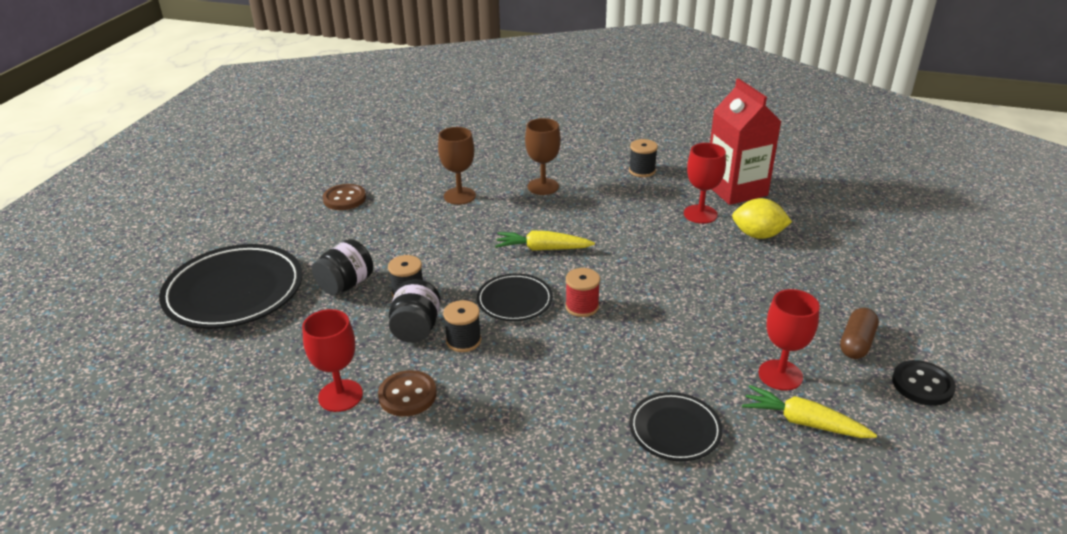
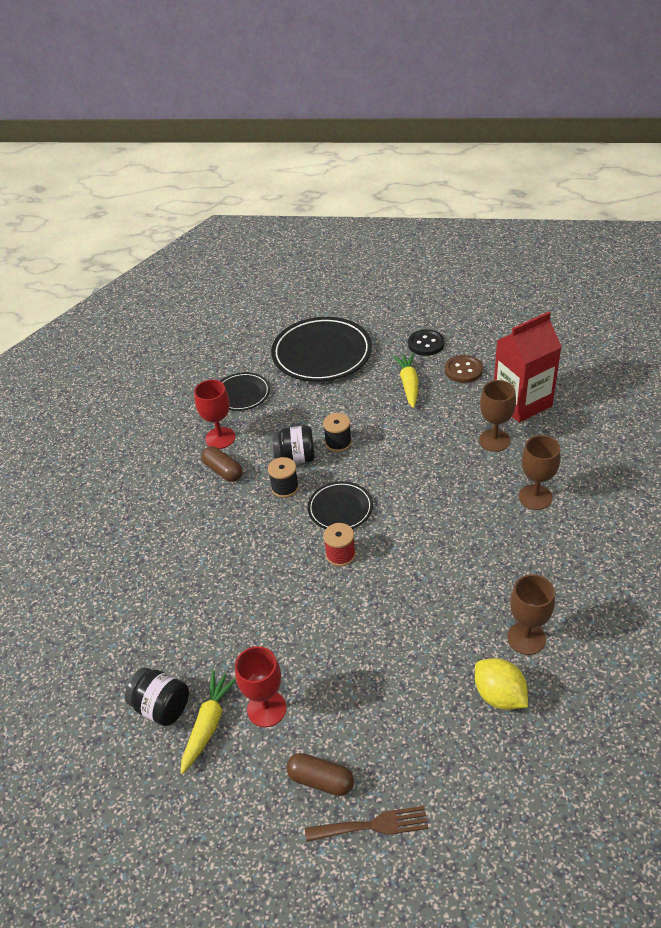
camera: 85 degrees right, 10 degrees up
(346, 284) = (342, 406): black jar -> black jar (162, 707)
(407, 395) = (223, 471): brown button -> brown capsule
(543, 249) = (422, 515): yellow carrot -> yellow carrot (408, 384)
(642, 171) = (604, 577): black spool -> none
(675, 430) = (196, 631): black plate -> black plate (242, 394)
(700, 214) = (526, 638): red goblet -> brown goblet
(736, 189) = (596, 673): red carton -> red carton (522, 403)
(758, 235) = (499, 695): yellow lemon -> yellow lemon turned 45 degrees counterclockwise
(894, 316) = (372, 825): none -> brown fork
(922, 384) = (264, 835): black button -> black button (426, 344)

